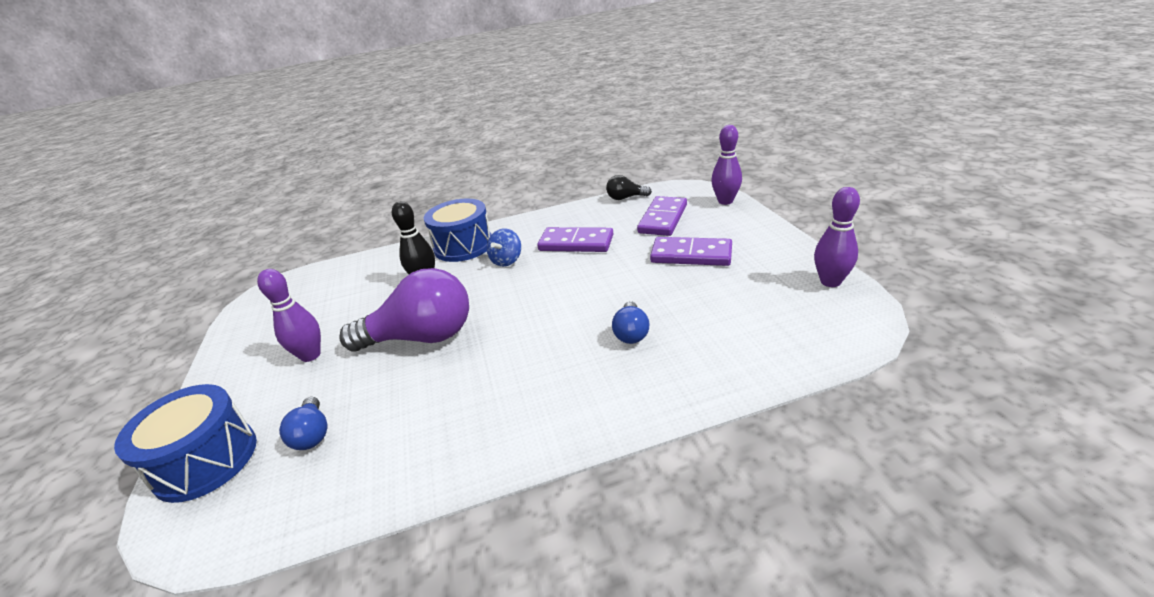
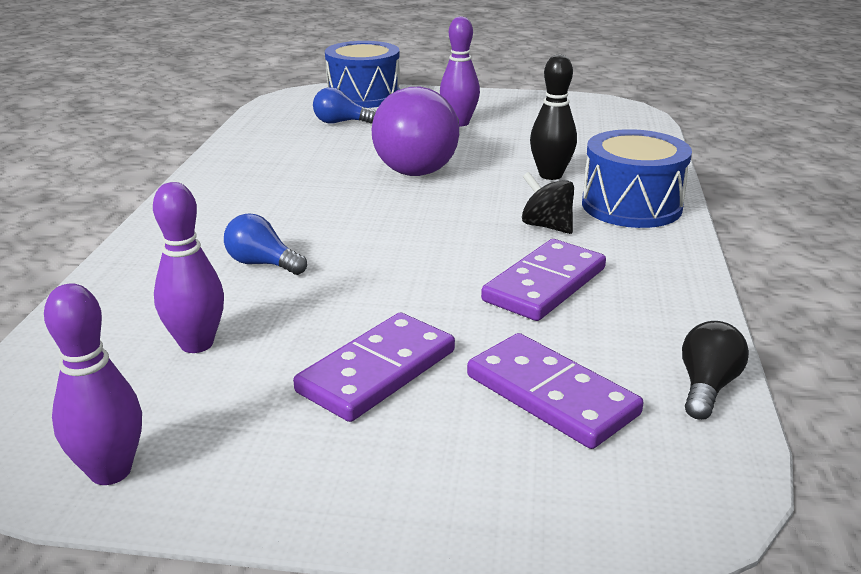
camera: 110 degrees right, 5 degrees down
(507, 261) = (546, 226): blue spinning top -> black spinning top
(725, 201) = (559, 521): purple bowling pin -> purple bowling pin (196, 344)

